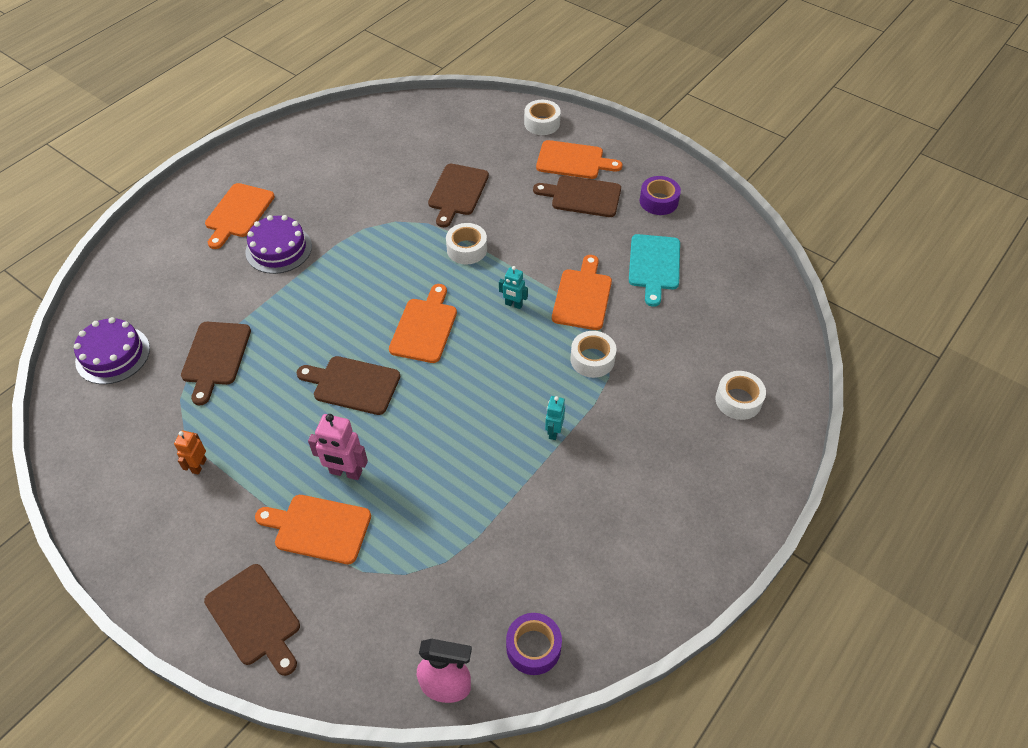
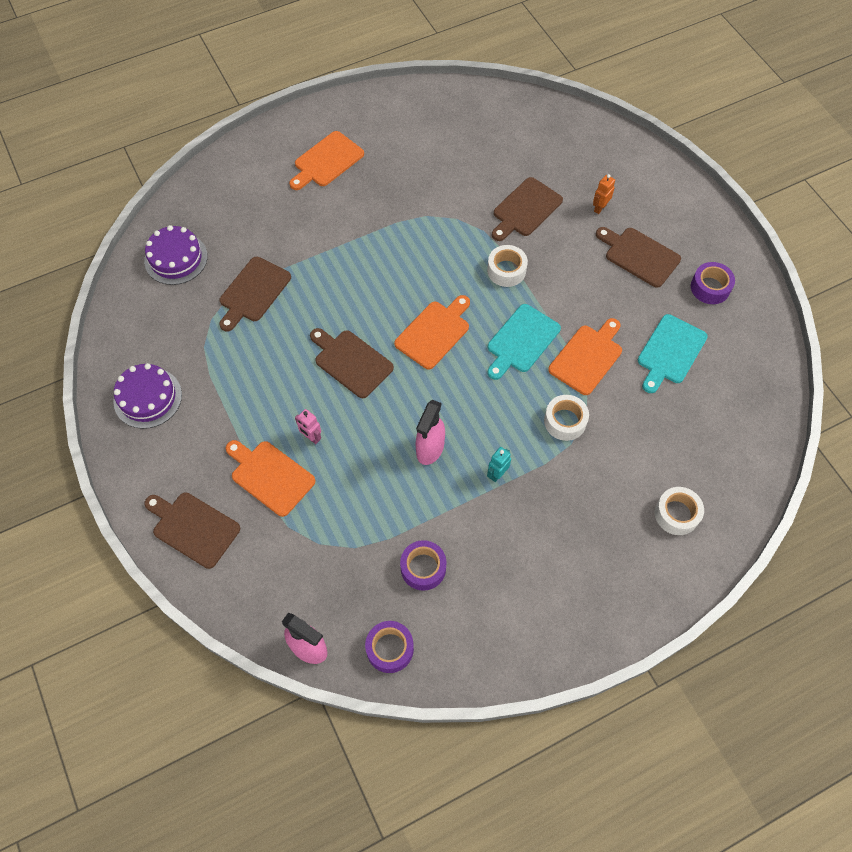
camera: 25 degrees right, 10 degrees up
(199, 466) = (202, 384): orange robot -> orange robot (599, 208)
(255, 618) = (193, 528): brown cutting board -> brown cutting board turned 135 degrees clockwise
(278, 249) = (345, 209): purple cake -> purple cake (147, 398)
(345, 472) = (311, 437): pink robot -> pink robot, size x0.62
(475, 435) = (430, 449): none -> pink spray bottle
(513, 305) = (521, 341): turquoise robot -> turquoise cutting board
(526, 551) = (423, 568): none -> purple tape
(542, 123) = (640, 163): white tape -> none
(573, 160) = (650, 215): orange cutting board -> none

